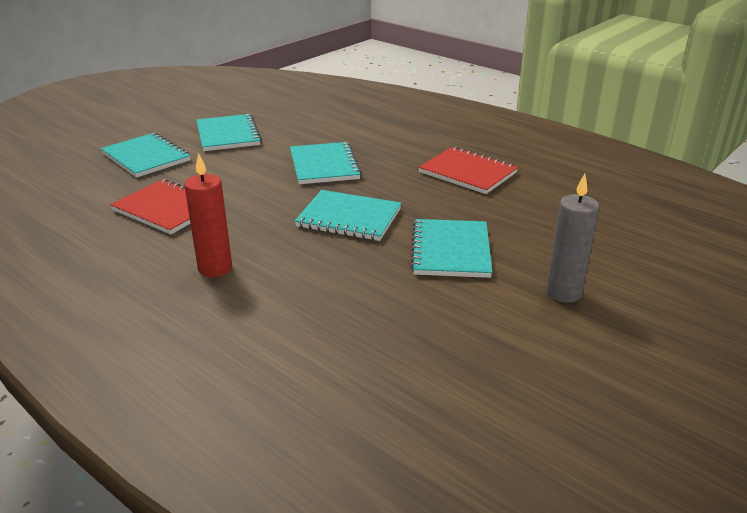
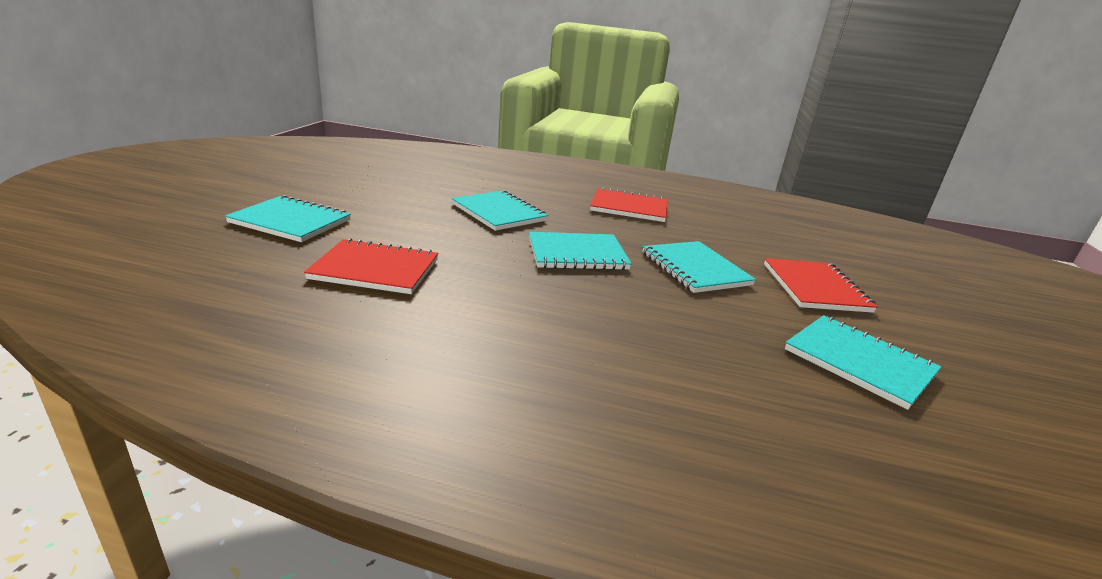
camera: 30 degrees left, 5 degrees down
(215, 268) = (502, 320): red candle -> none
(228, 135) = (366, 194): turquoise notebook -> turquoise notebook (859, 362)
(563, 292) = (815, 287): grey candle -> red notebook

